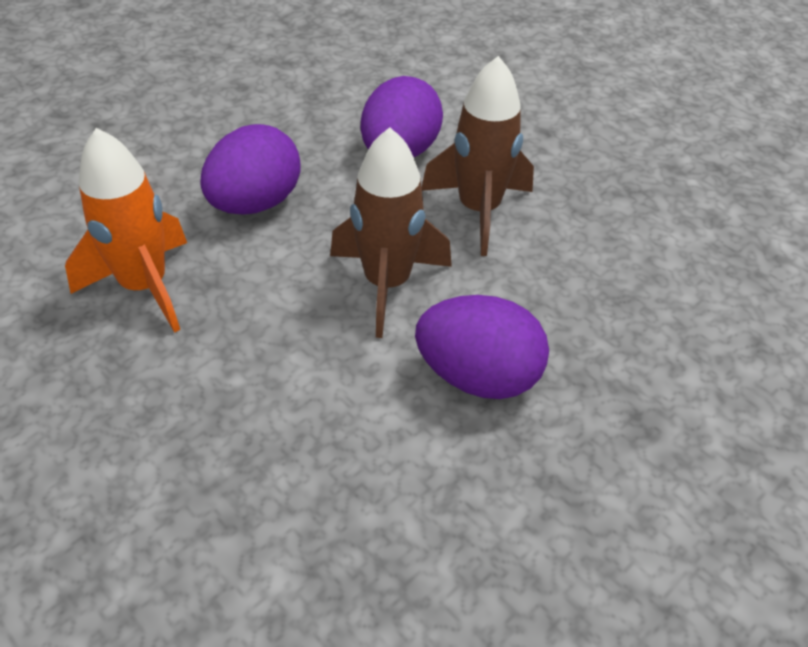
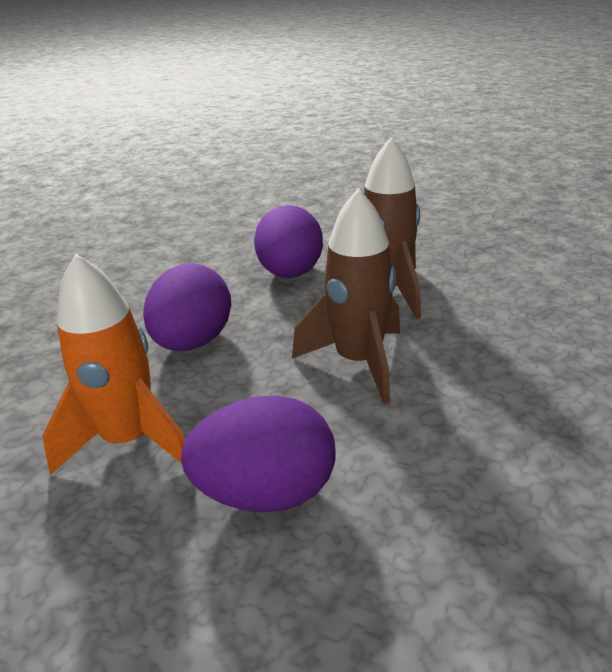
camera: 20 degrees left, 15 degrees down
(478, 376) = (495, 402): purple egg -> purple egg (266, 493)

